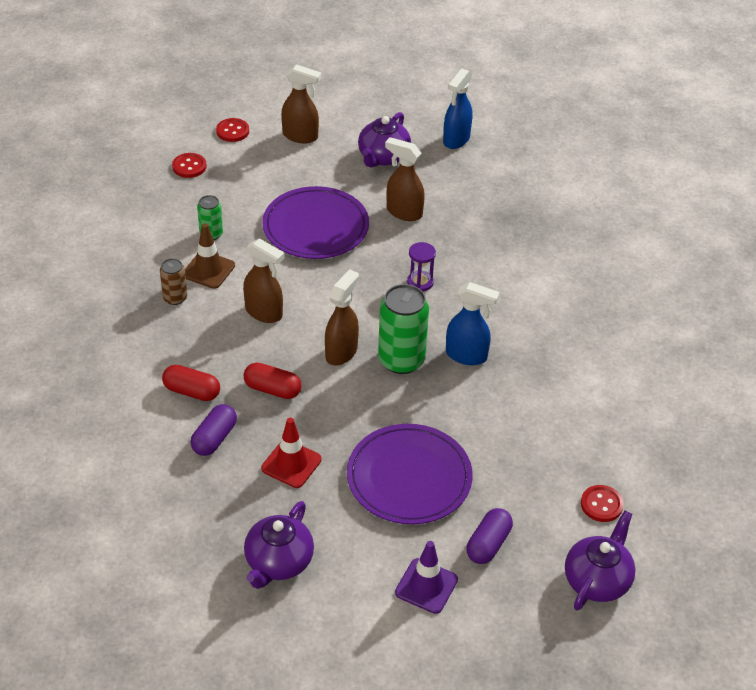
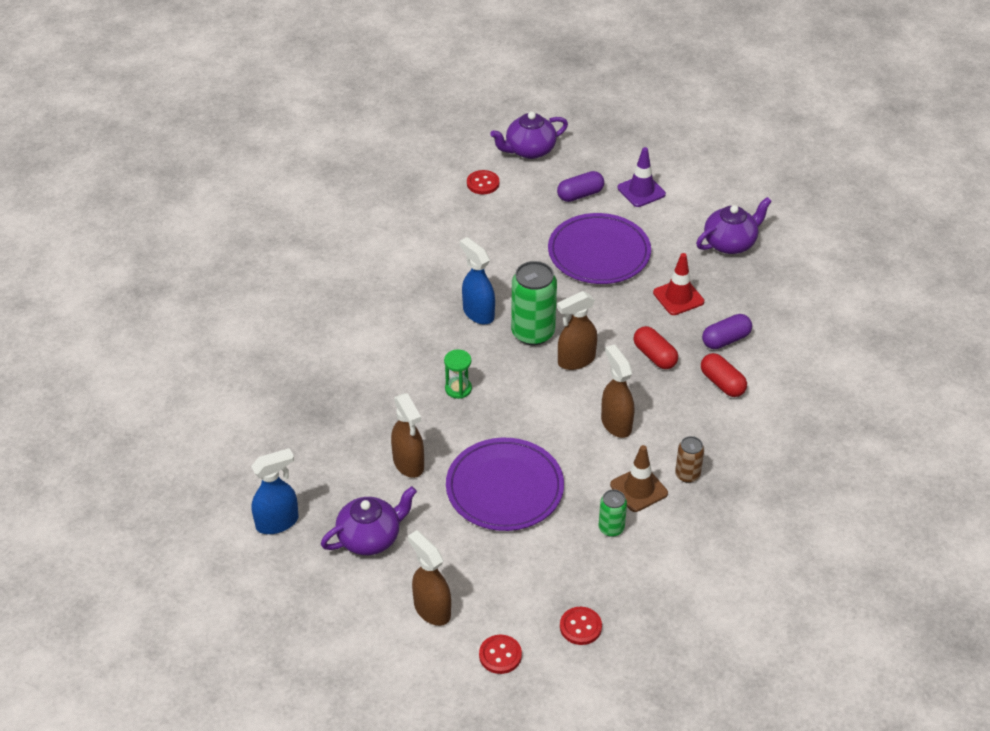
camera: 145 degrees left, 0 degrees up
(420, 282) = (458, 389): purple hourglass -> green hourglass

